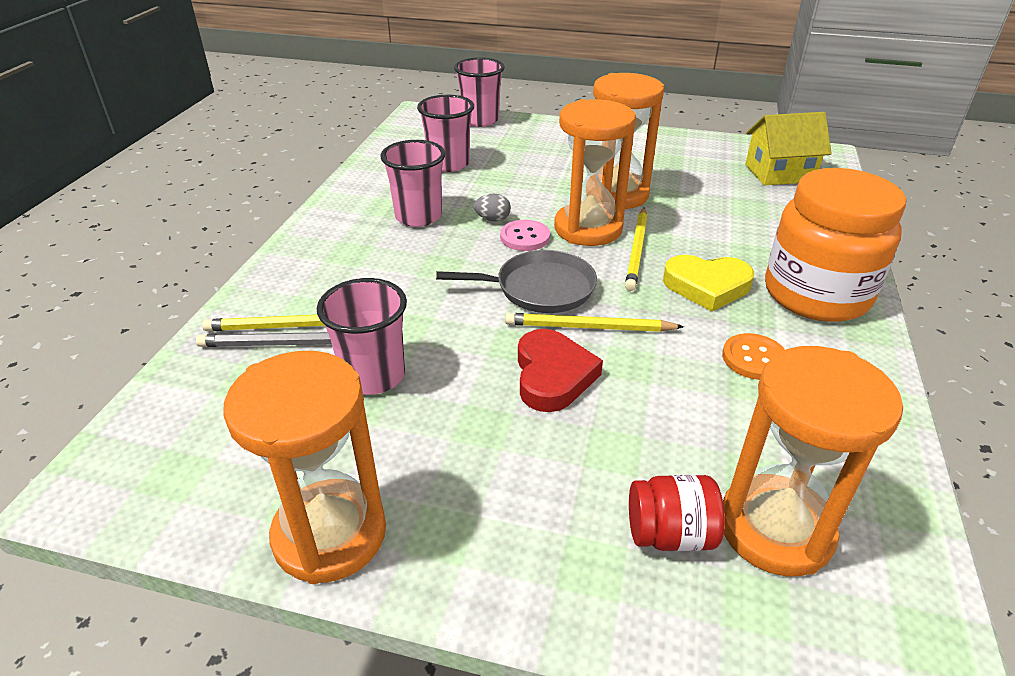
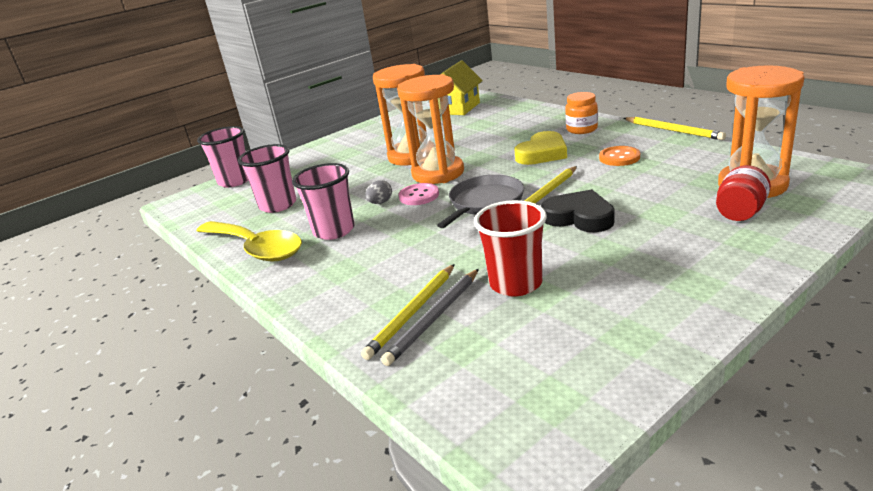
camera: 50 degrees left, 10 degrees down
(330, 534) = (671, 328): orange hourglass -> none
(362, 190) = (256, 248): none -> yellow spoon
(373, 376) = (516, 283): pink cup -> red cup
(552, 375) = (579, 217): red heart -> black heart
(637, 250) = (482, 164): yellow pencil -> yellow pencil (673, 130)
(816, 295) = (582, 129): orange jar -> orange jar, size x0.47

